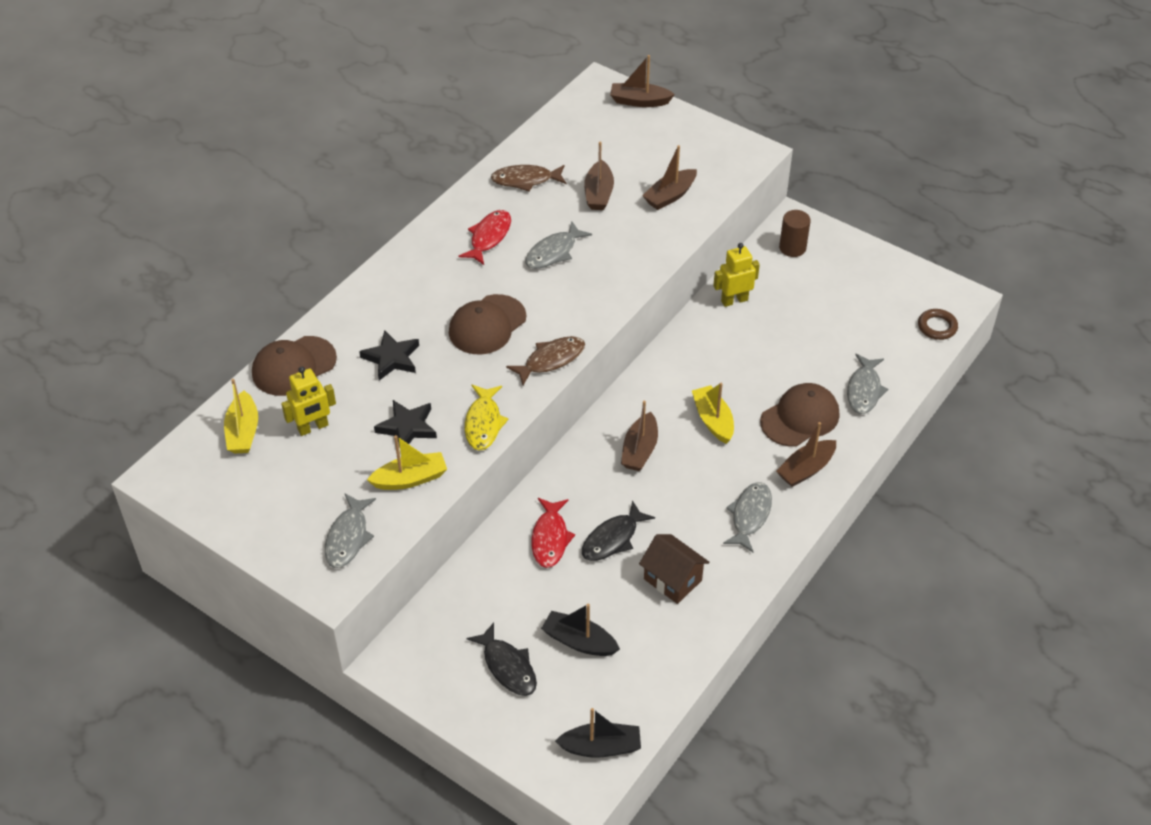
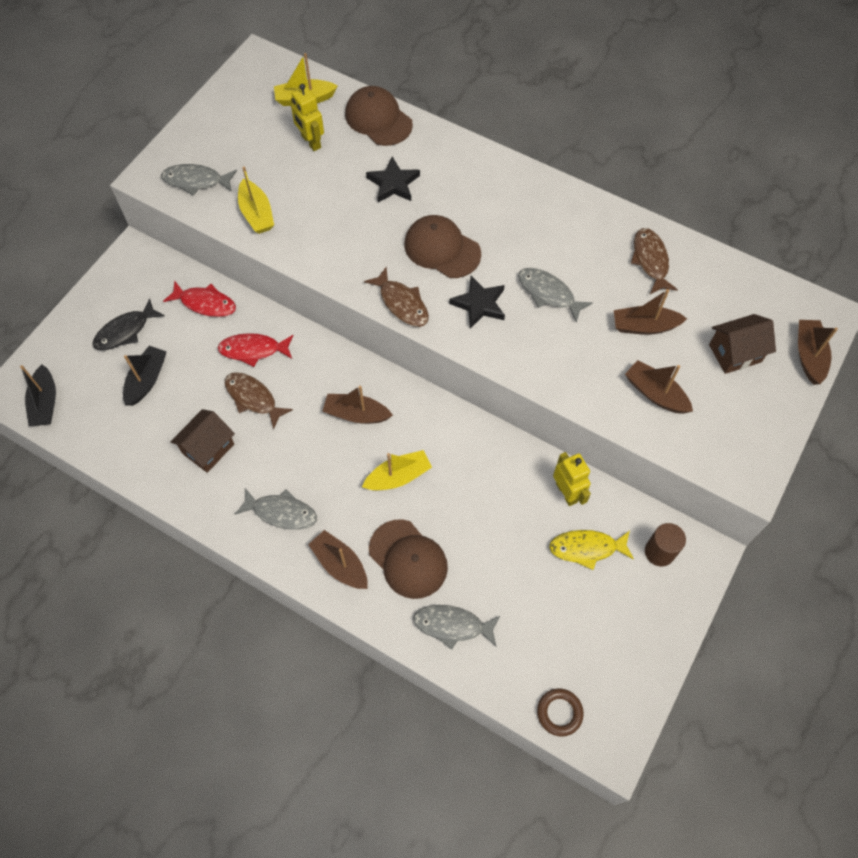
camera: 85 degrees right, 15 degrees up
(407, 427) = (313, 205): black star -> black star (479, 304)
(483, 423) = (321, 258): yellow fish -> yellow fish (587, 548)
(489, 237) = (560, 238): red fish -> red fish (205, 303)
(613, 539) = (253, 398): black fish -> brown fish
(633, 143) = (735, 353): none -> brown house

